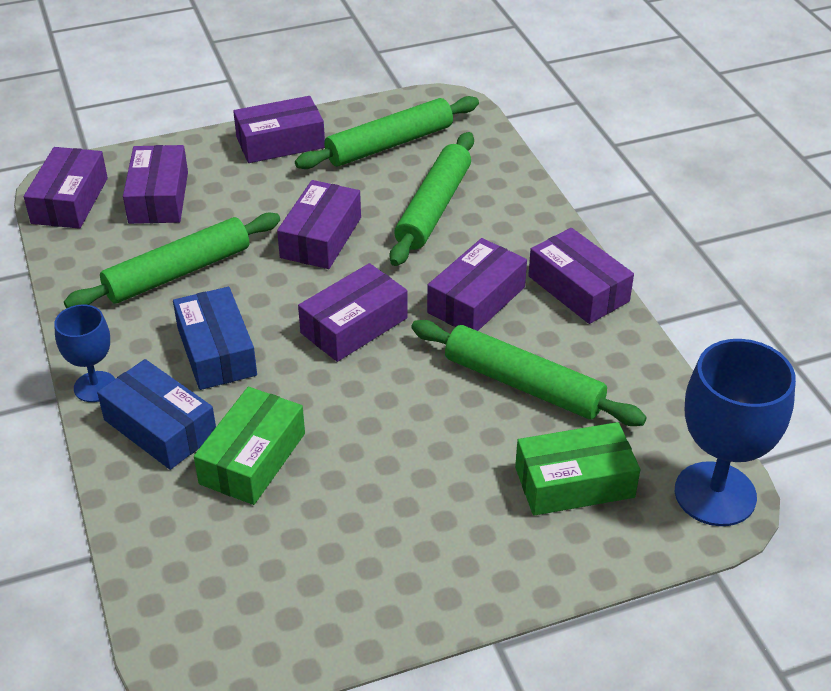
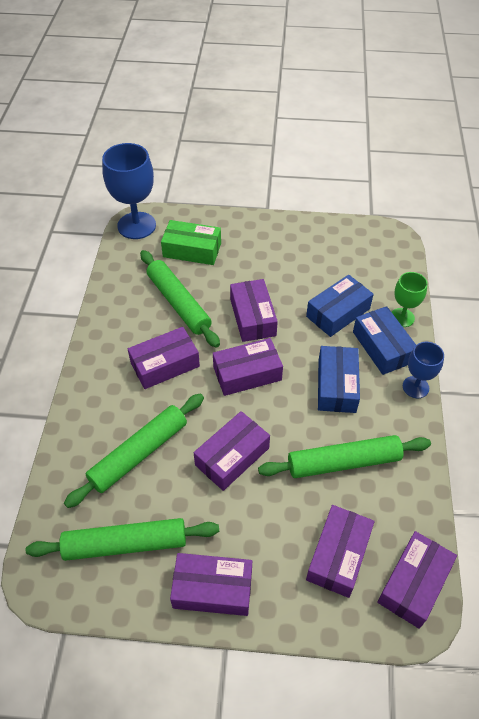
camera: 155 degrees left, 10 degrees up
(136, 488) = (402, 317): none -> green goblet
(253, 458) = (338, 312): green box -> blue box
(578, 289) = (101, 350): purple box -> purple box (253, 317)

